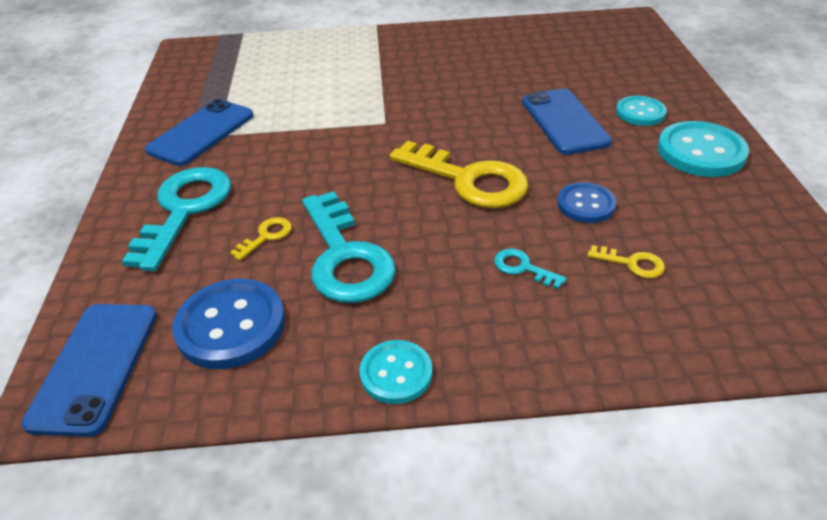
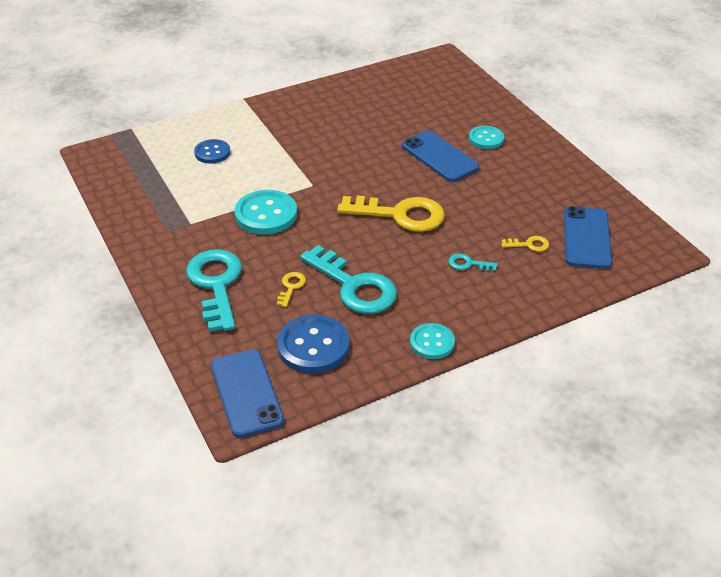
camera: 25 degrees left, 0 degrees up
(201, 133) = (176, 225): blue phone -> blue phone (586, 238)
(586, 204) = (484, 214): blue button -> blue button (212, 153)
(700, 152) = (536, 160): turquoise button -> turquoise button (266, 214)

